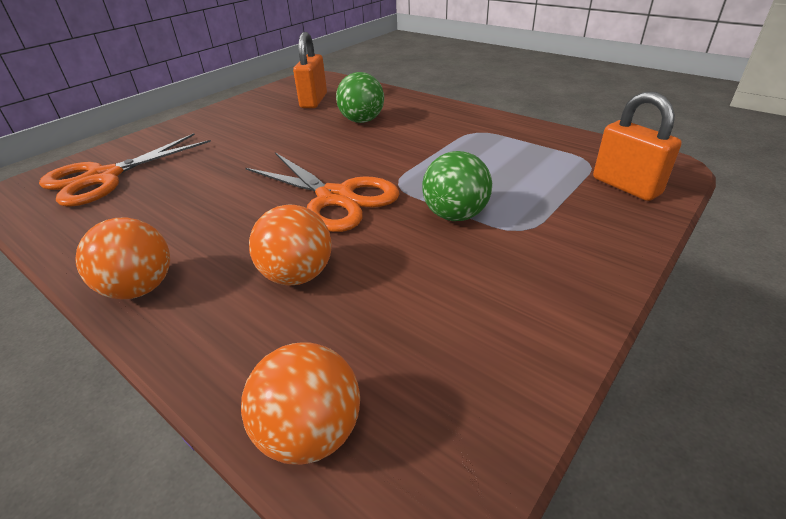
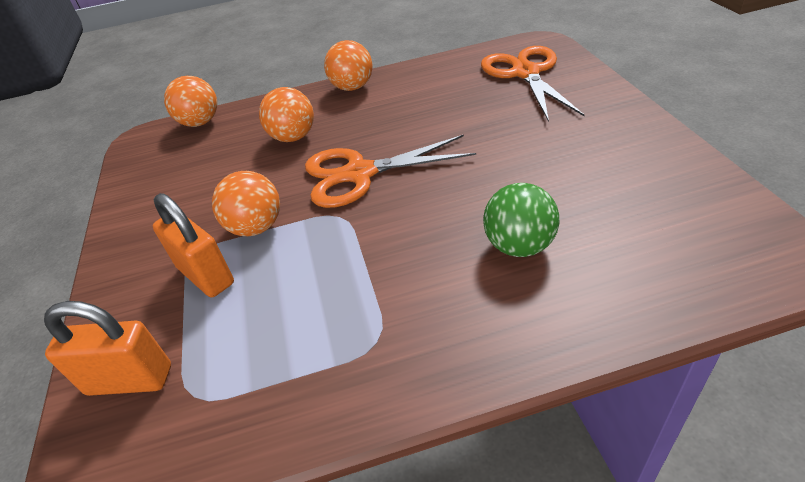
camera: 130 degrees right, 5 degrees up
(313, 101) = (643, 224): orange padlock -> orange padlock (206, 275)
(455, 215) = (256, 227): green ball -> orange ball

